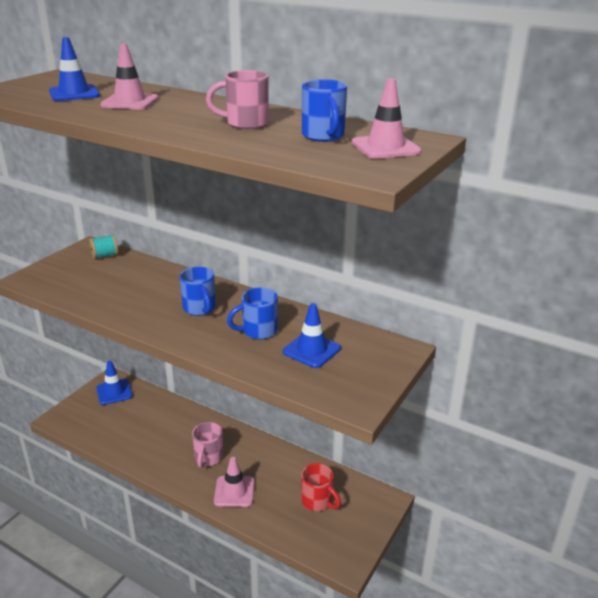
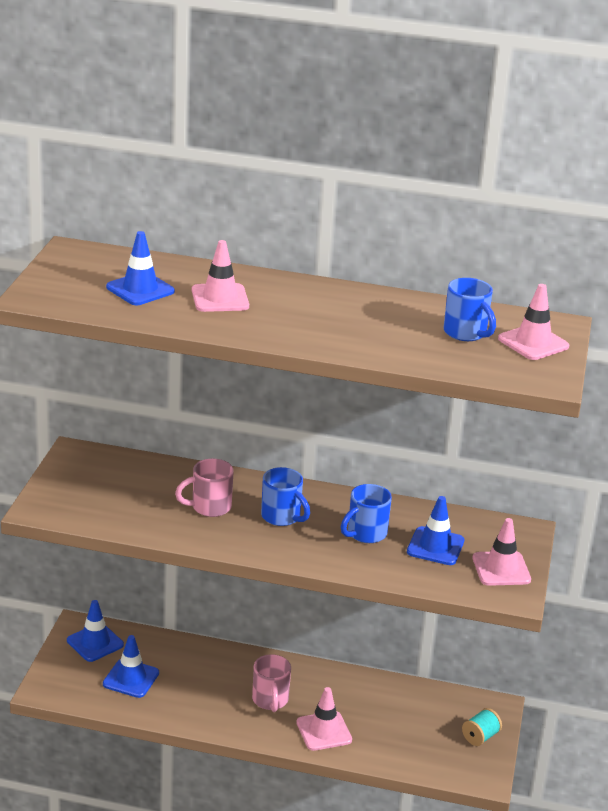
camera: 20 degrees left, 0 degrees up
(105, 256) = (108, 463): turquoise spool -> turquoise spool (480, 737)
(120, 422) = (131, 678): none -> blue traffic cone
(245, 124) = (376, 322): pink mug -> pink mug (209, 507)
(317, 501) = (423, 723): red mug -> none
(359, 379) = (501, 569): none -> pink traffic cone

